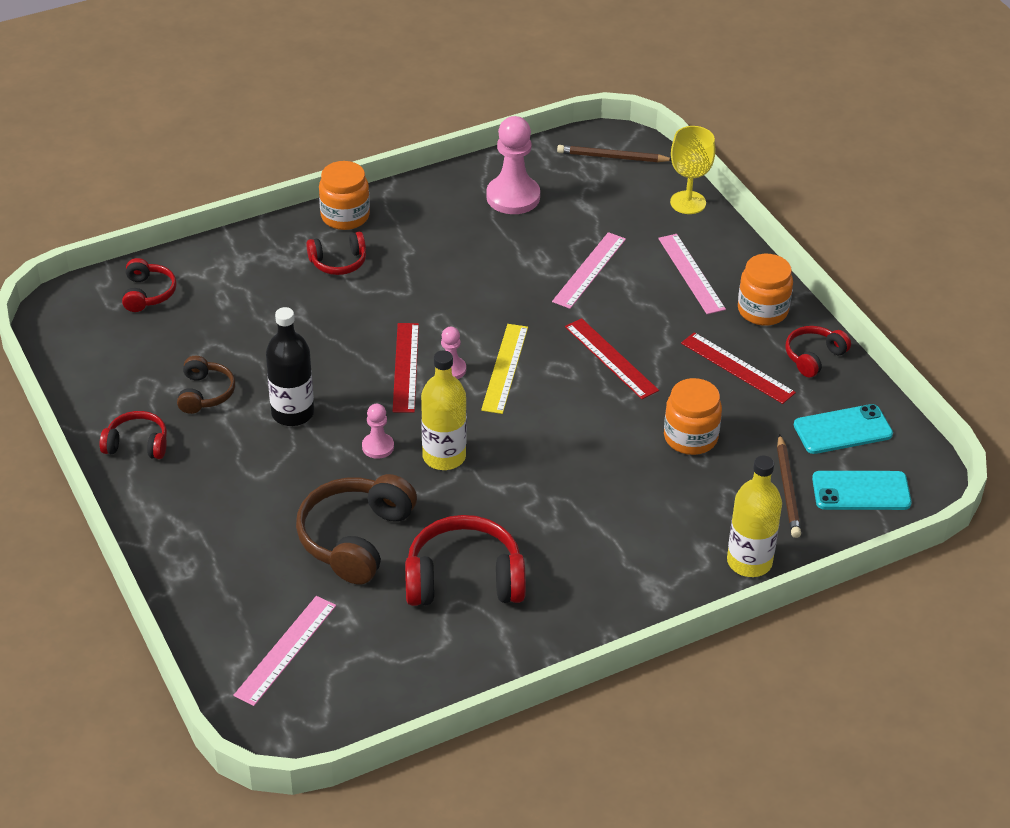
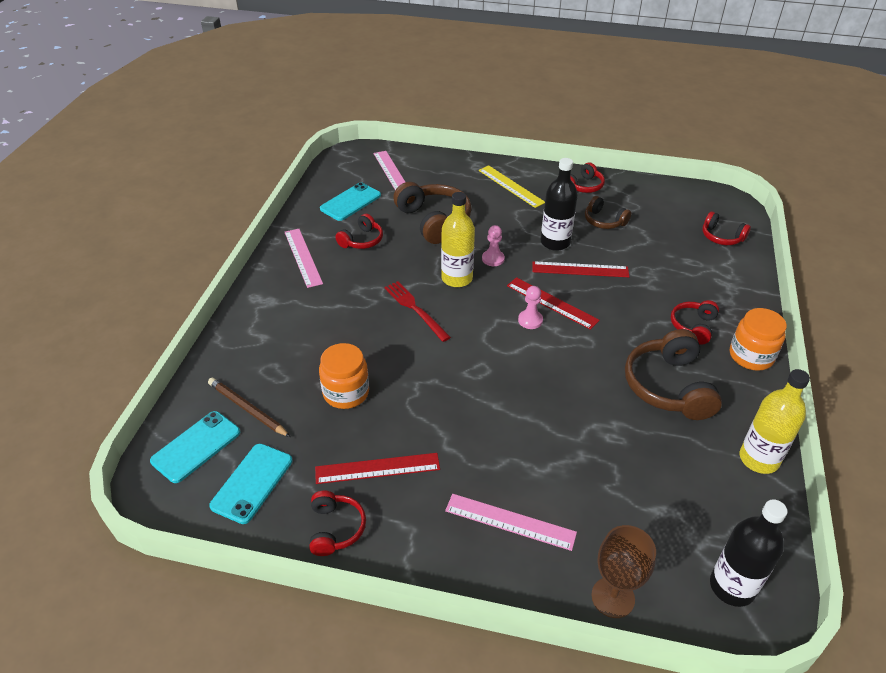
camera: 130 degrees right, 0 degrees up
(398, 645) = (350, 202): none -> turquoise phone
(443, 249) = (668, 386): none -> brown headphones
(464, 579) = (362, 240): red headphones -> red headphones, size x0.57
(505, 368) = (506, 345): yellow ruler -> yellow ruler (511, 186)
(513, 197) = (712, 468): pink pawn -> none
(528, 459) = (415, 309): none -> red fork
(589, 270) = (572, 455): pink ruler -> pink ruler (303, 257)
(611, 358) = (462, 403): red ruler -> red ruler (580, 269)
(612, 157) = (732, 586): brown pencil -> black bottle
(688, 202) = (613, 597): yellow goblet -> brown goblet
(749, 562) = (226, 350): yellow bottle -> yellow bottle (758, 459)
(762, 310) = (420, 537): orange jar -> none

